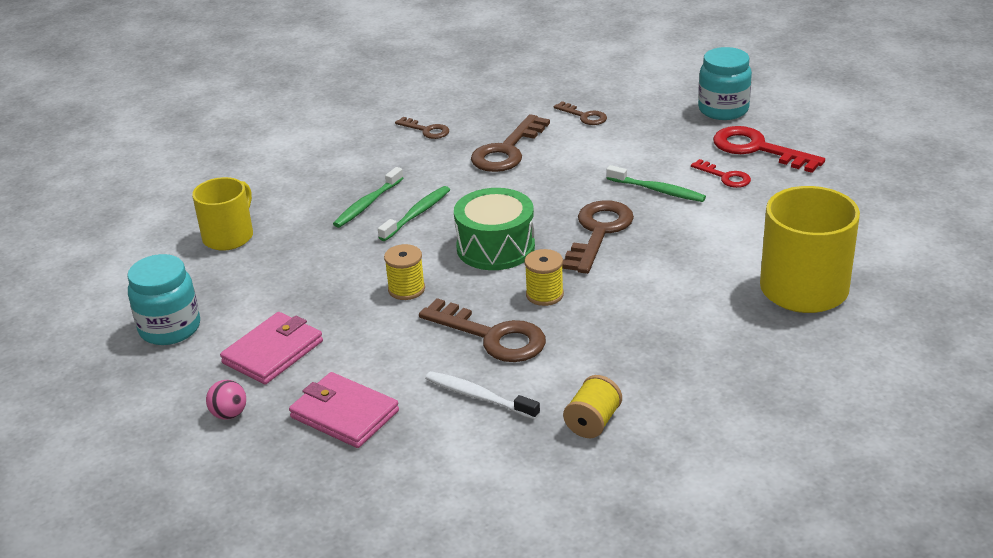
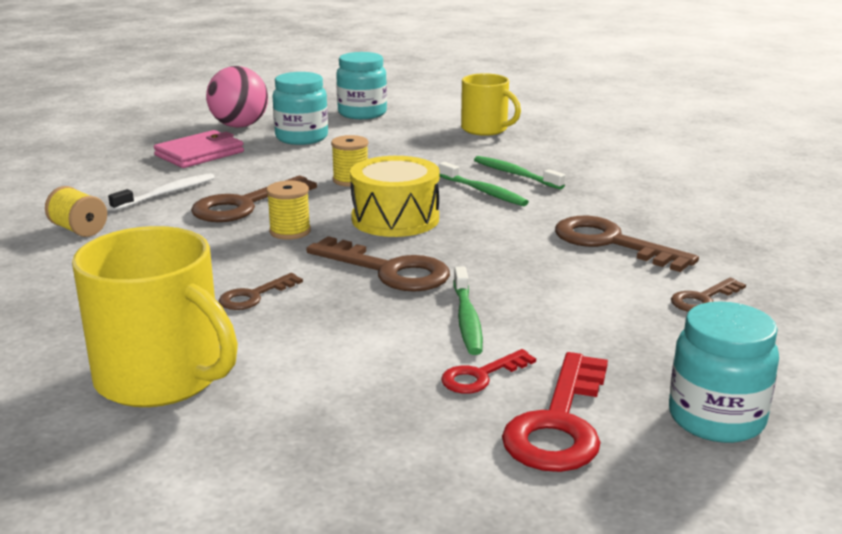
camera: 100 degrees right, 10 degrees down
(229, 414) = (239, 126): pink ball -> pink ball, size x2.03
(273, 352) = (301, 138): pink wallet -> turquoise jar
(426, 130) = (675, 207): brown key -> brown key (254, 296)
(495, 247) = (395, 219): green drum -> yellow drum
(658, 190) = (467, 319): green toothbrush -> green toothbrush turned 45 degrees counterclockwise
(758, 149) = (559, 423): red key -> red key turned 150 degrees clockwise

